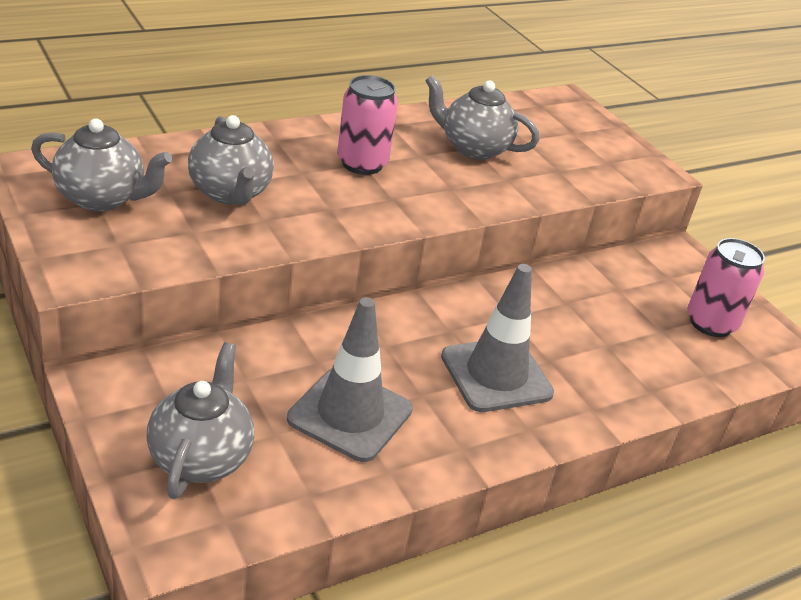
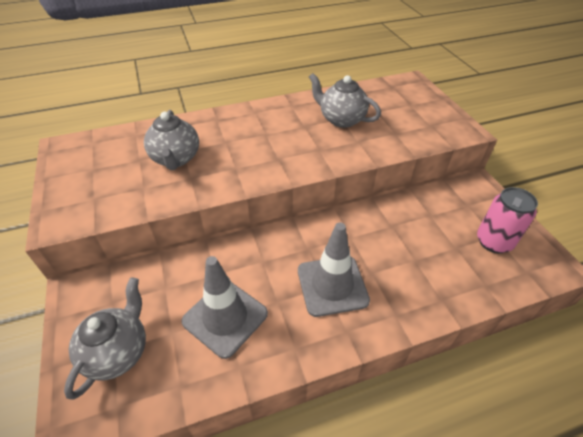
camera: 15 degrees right, 10 degrees up
(102, 198) = (97, 166): grey teapot -> none
(362, 163) = (265, 134): pink can -> none

